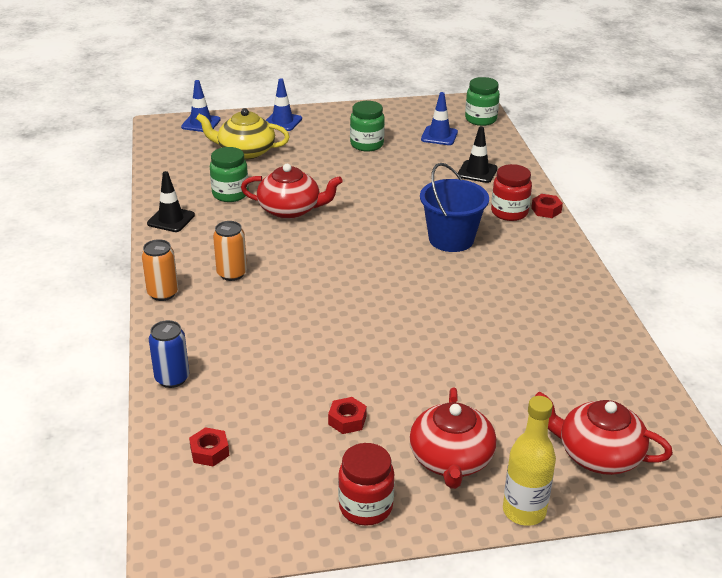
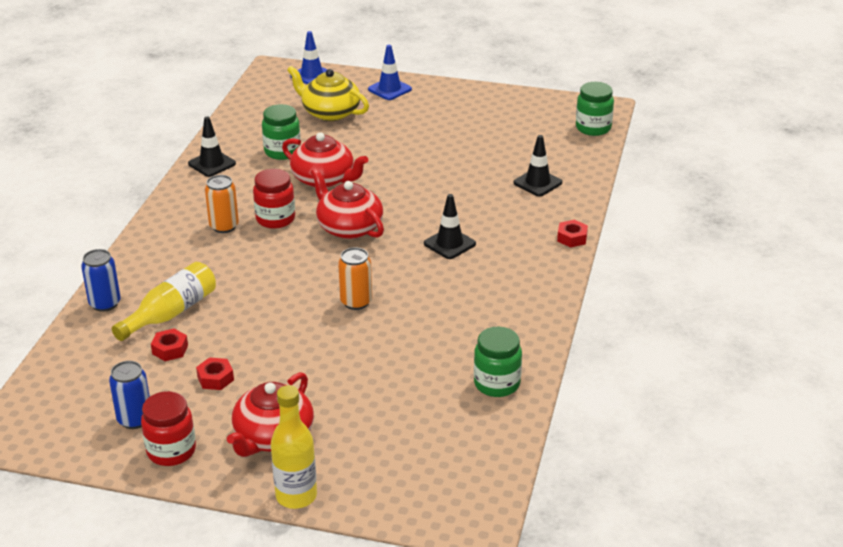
camera: 25 degrees right, 0 degrees up
(163, 293) = (153, 229): orange can -> orange can (356, 302)
(209, 451) = (87, 370): red nut -> red nut (170, 349)
(248, 369) = (170, 313): none -> yellow bottle
(301, 486) = (135, 419): none -> blue can
(367, 144) = (452, 130): green jar -> green jar (497, 384)
(439, 136) = (533, 137): blue traffic cone -> none
(451, 239) = (449, 244): blue bucket -> black traffic cone
(509, 212) = (532, 231): red jar -> red jar (275, 219)
(597, 454) = (404, 472): red teapot -> red teapot (348, 227)

